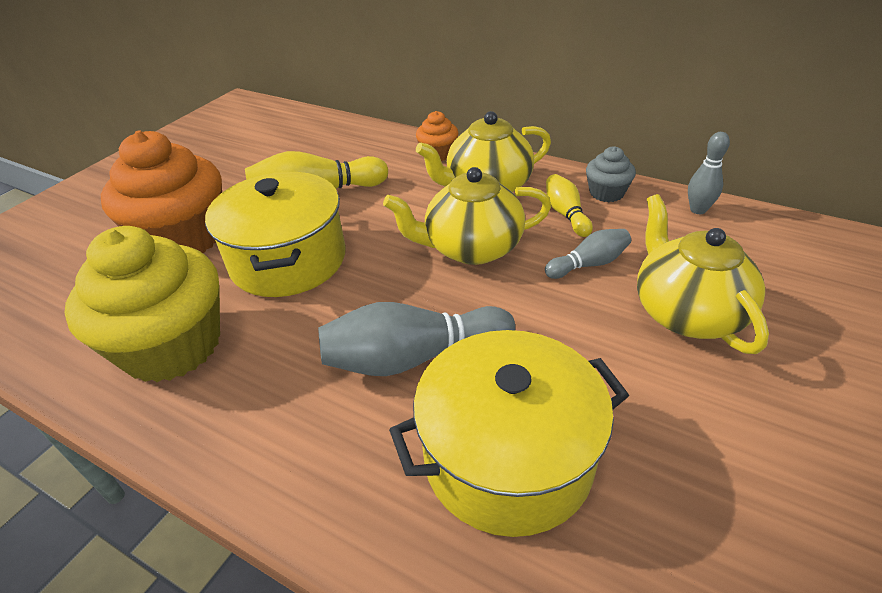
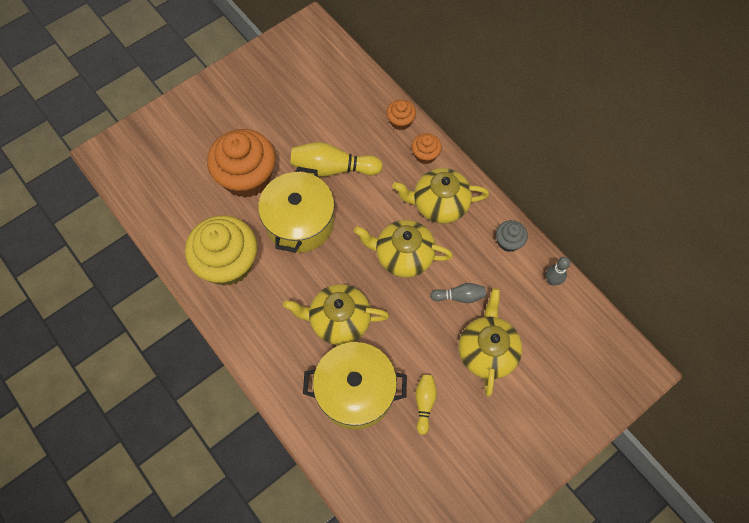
camera: 20 degrees right, 25 degrees up
(388, 138) = (400, 121): none -> orange cupcake
(413, 357) = (339, 320): grey bowling pin -> yellow teapot
(566, 214) = (472, 250): yellow bowling pin -> yellow bowling pin (424, 403)

